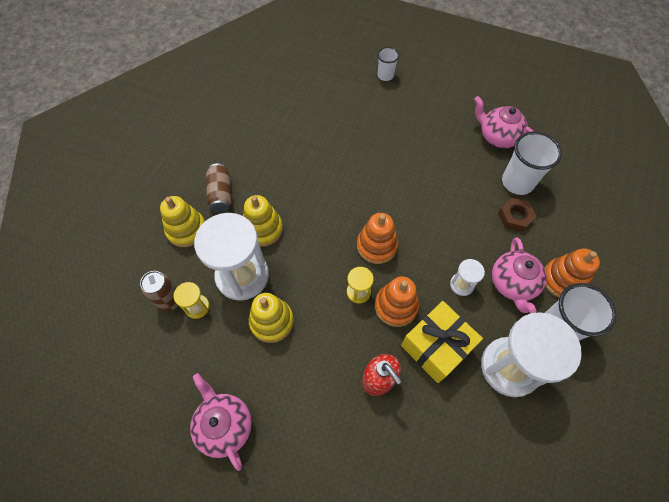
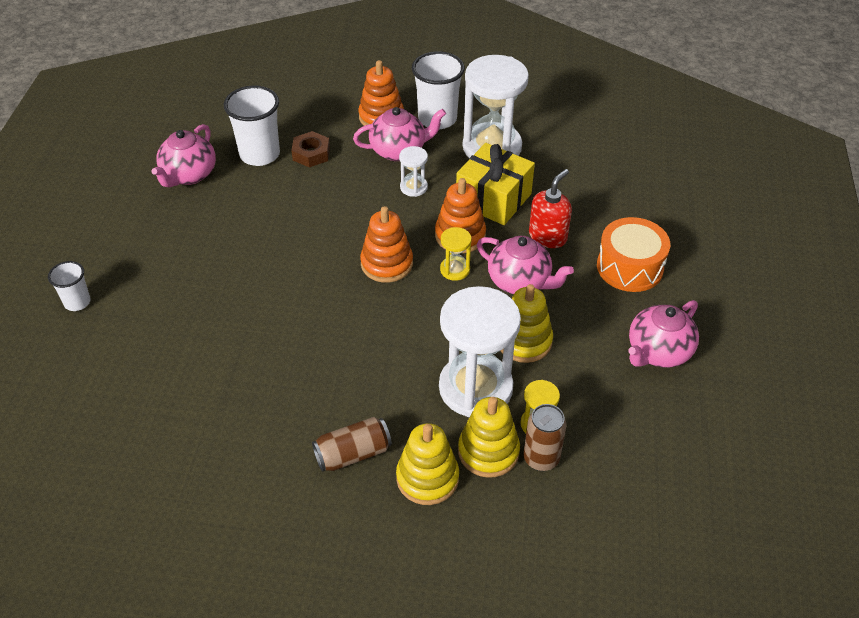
camera: 105 degrees left, 15 degrees down
(263, 229) = (398, 385): yellow stacking toy -> yellow stacking toy (488, 451)
(324, 441) = (630, 267): none -> orange drum
(332, 338) = (520, 282): none -> pink teapot

